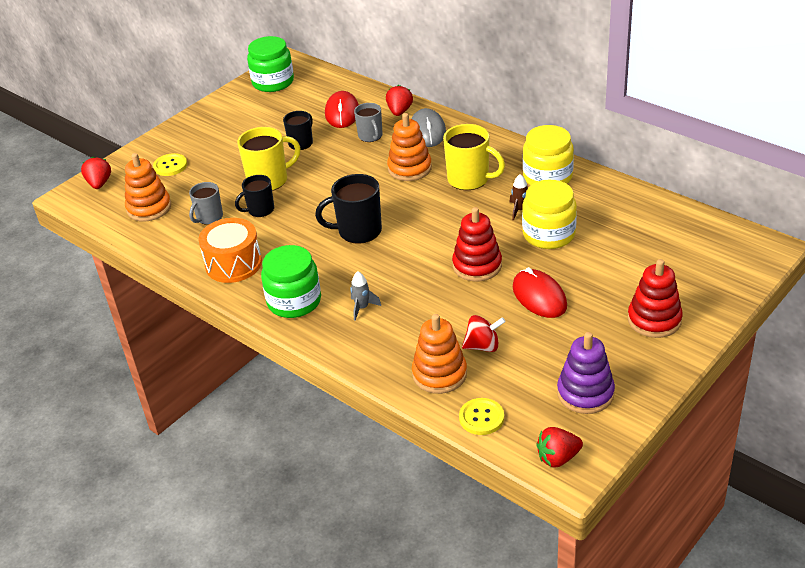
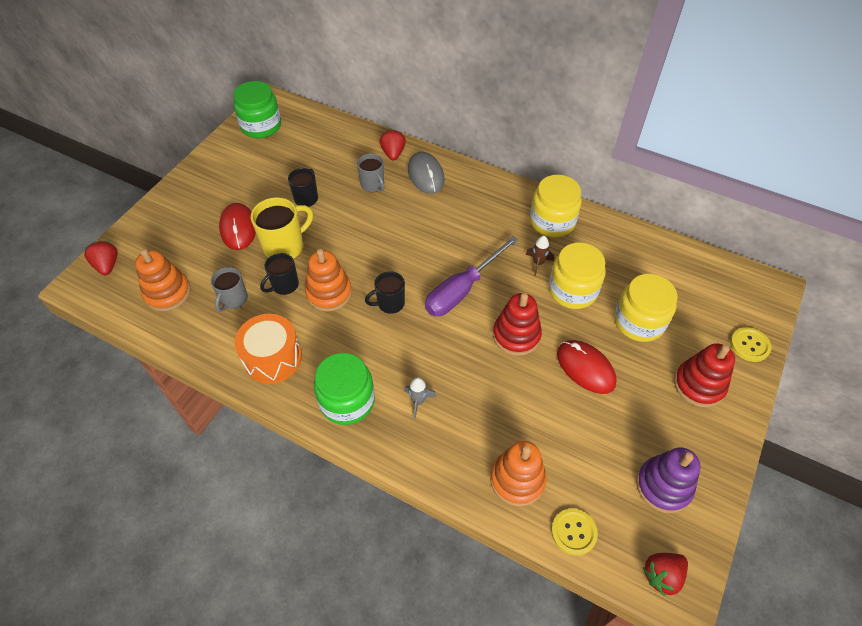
camera: 15 degrees left, 15 degrees up
(170, 166) = (179, 236): yellow button -> yellow button (749, 345)
(342, 113) = (338, 158): red mouse -> red mouse (238, 228)
(358, 231) = (390, 303): black mug -> black mug, size x0.64
(409, 168) = (420, 221): orange stacking toy -> orange stacking toy (329, 293)
(434, 226) = (462, 290): none -> purple screwdriver
(469, 179) = (481, 230): yellow mug -> none
(483, 346) = (549, 437): red spinning top -> none
(610, 264) = (639, 321): none -> yellow jar

